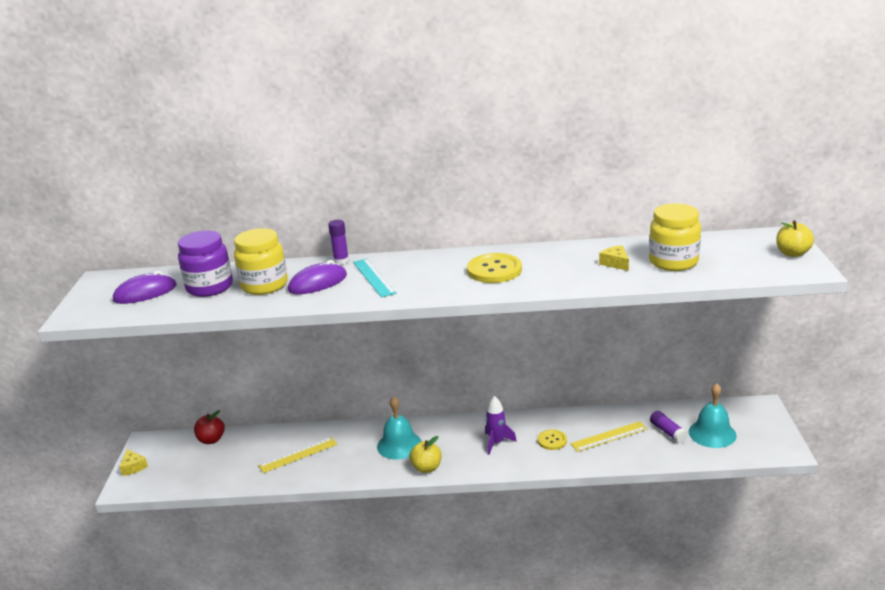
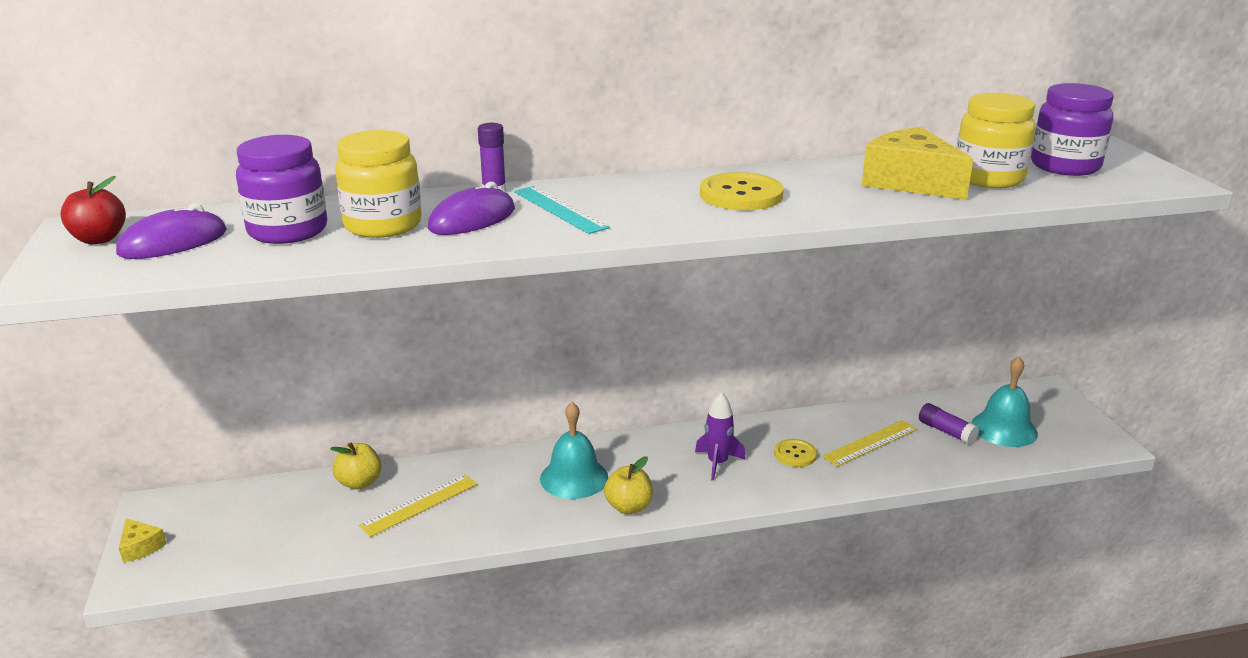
camera: 15 degrees left, 0 degrees up
(211, 440) = (267, 494): red apple -> red apple (99, 239)
(615, 263) = (910, 182): yellow cheese -> yellow cheese, size x2.17
(737, 253) = (1065, 166): none -> purple jar
(792, 253) = (1136, 165): yellow apple -> yellow apple (359, 482)

